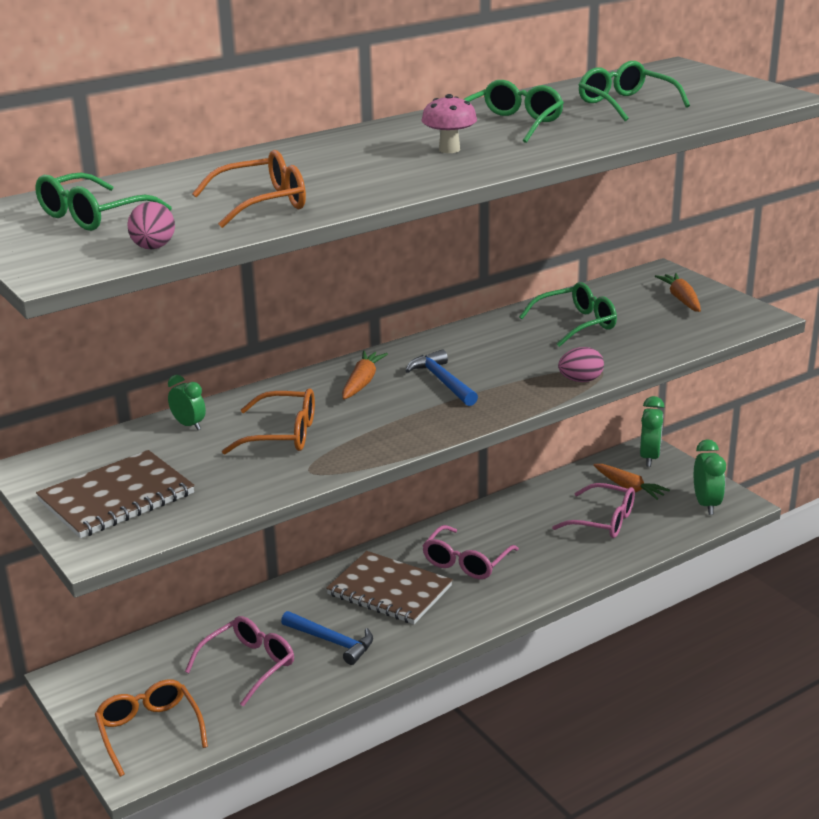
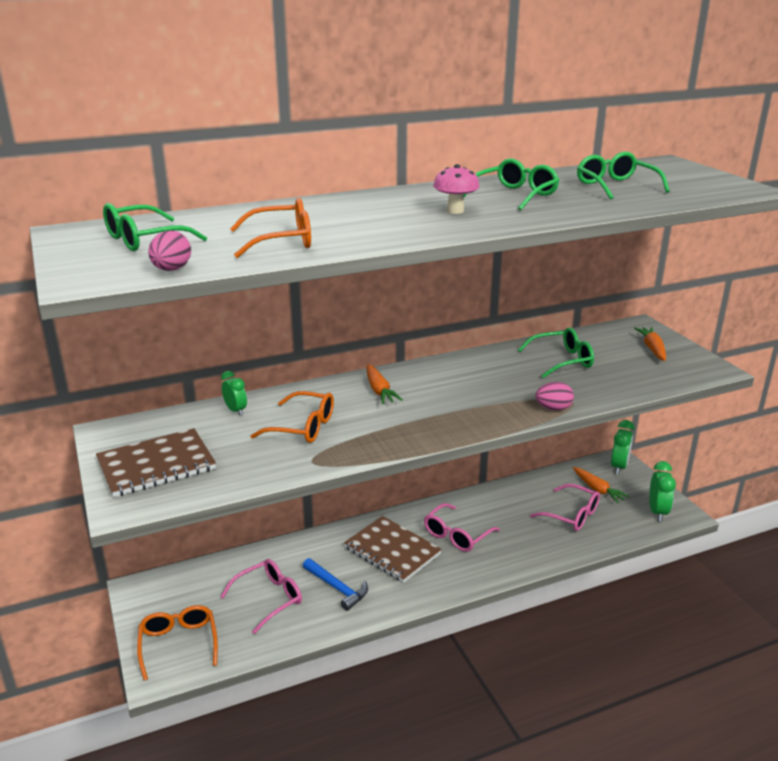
camera: 10 degrees right, 0 degrees up
(362, 382) = (379, 390): orange carrot -> orange carrot turned 135 degrees clockwise
(442, 381) = (442, 397): blue hammer -> none

